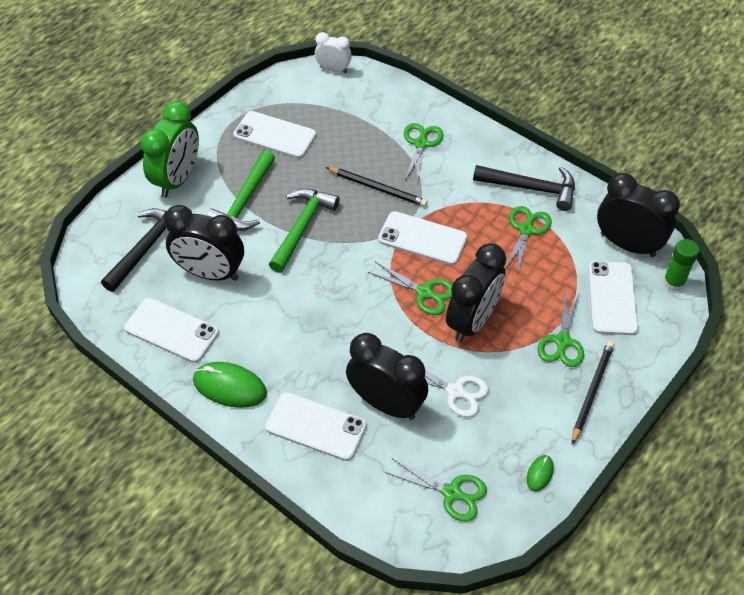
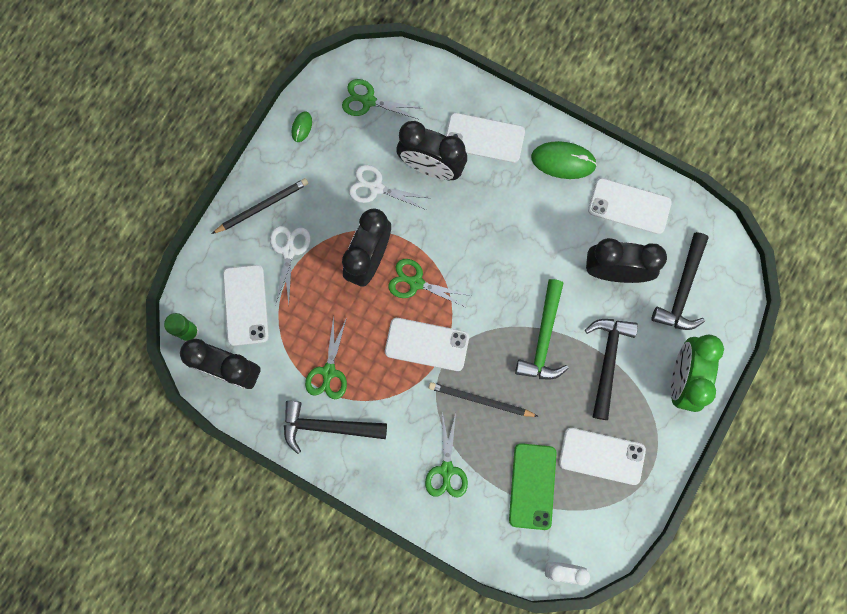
camera: 170 degrees right, 25 degrees up
(245, 201) = (607, 361): green hammer -> black hammer
(344, 123) = (532, 486): none -> green phone
(562, 342) = (289, 251): green scissors -> white scissors
(592, 391) = (262, 206): black pencil -> black pencil turned 135 degrees counterclockwise

